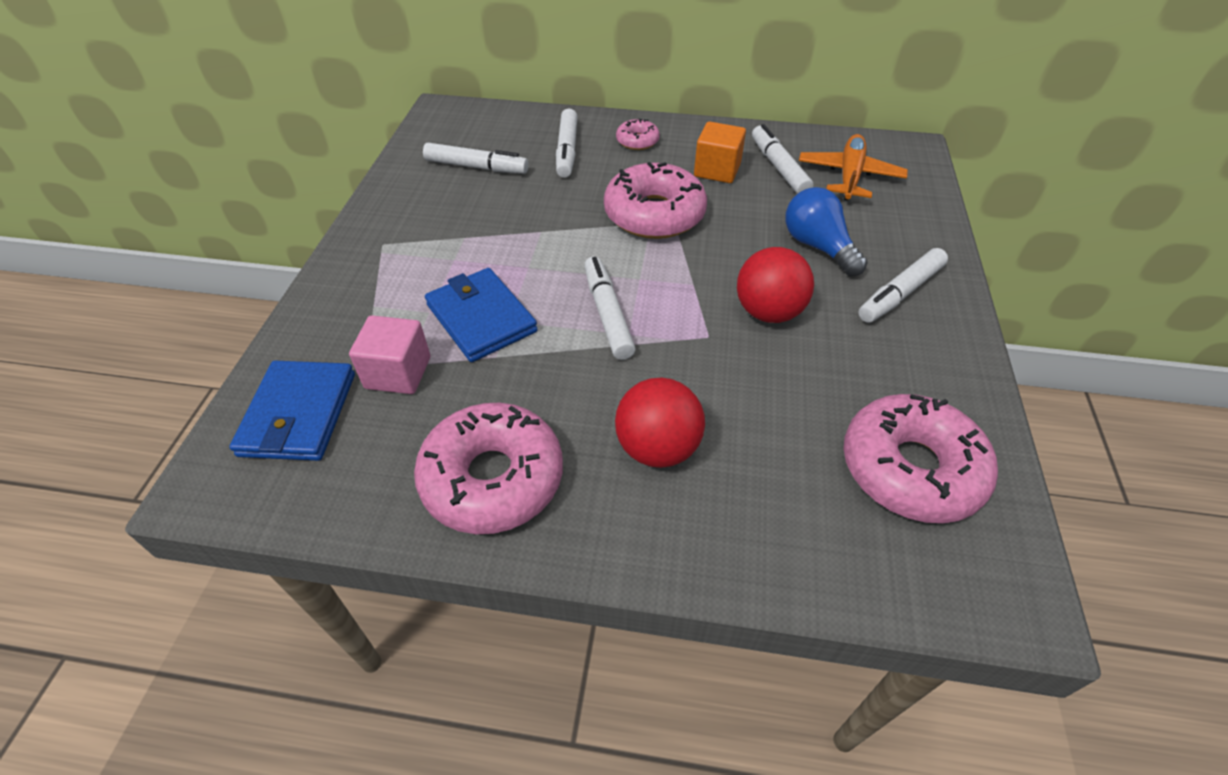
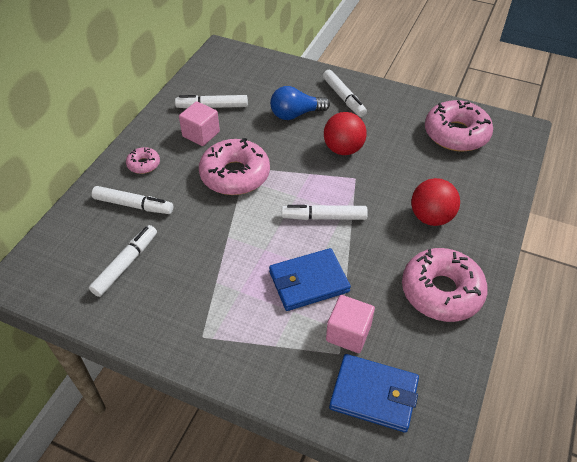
camera: 75 degrees left, 0 degrees up
(717, 170) = (201, 134): orange cube -> pink cube
(849, 176) = (236, 82): orange plane -> none

